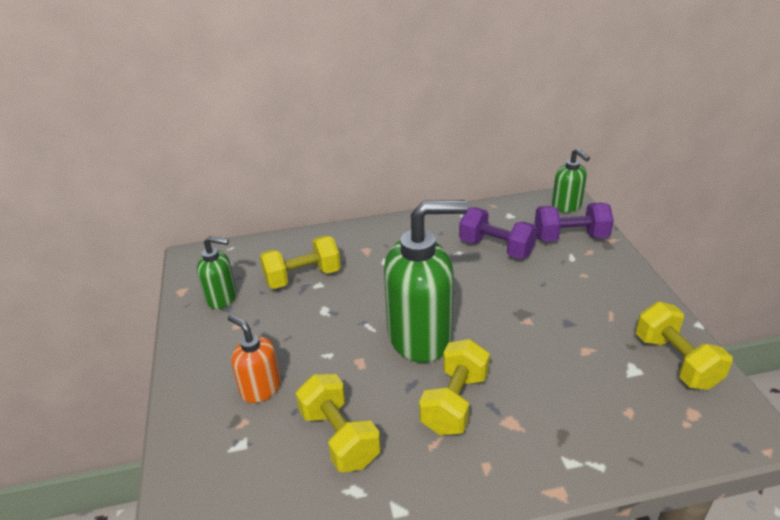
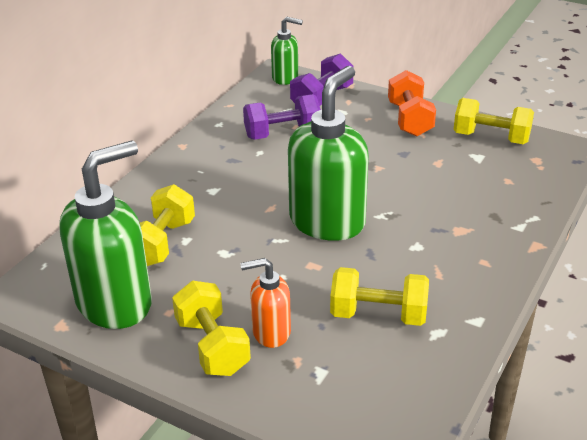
camera: 50 degrees left, 0 degrees up
(222, 298) = (115, 303): green soap dispenser -> green soap dispenser, size x1.91
(455, 402) = (413, 243): yellow dumbbell -> yellow dumbbell (212, 346)
(620, 297) = (410, 119): none -> orange dumbbell

